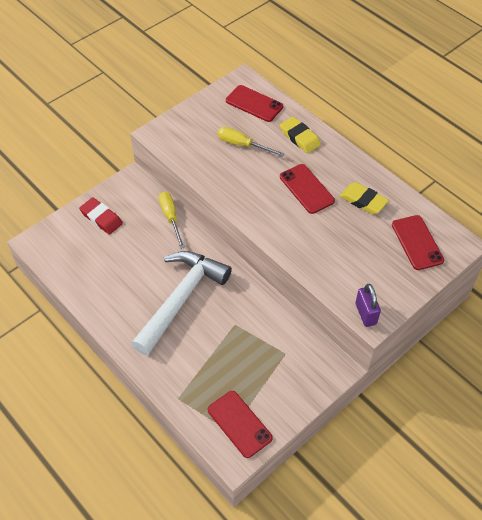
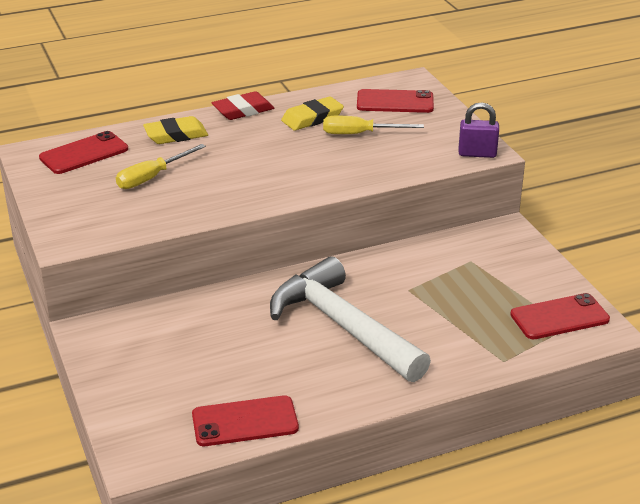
camera: 70 degrees left, 20 degrees down
(101, 218) = (141, 375): red eraser -> red eraser (243, 110)
(171, 218) = (191, 307): yellow screwdriver -> yellow screwdriver (360, 134)
(306, 189) = (266, 149): red phone -> red phone (245, 422)

